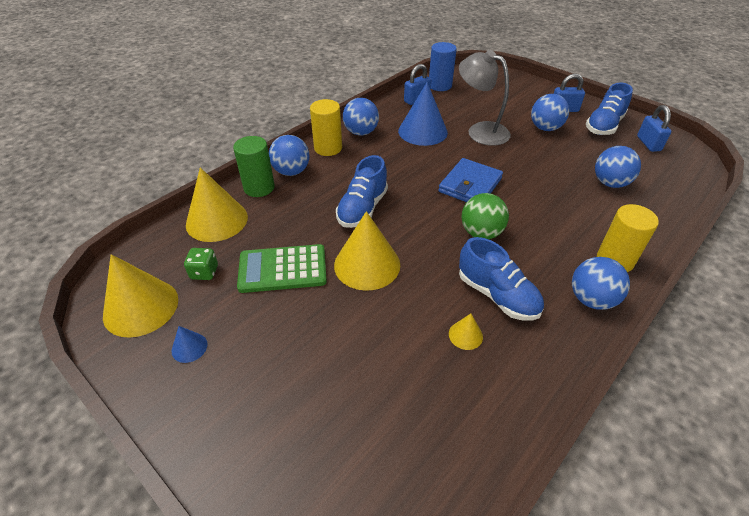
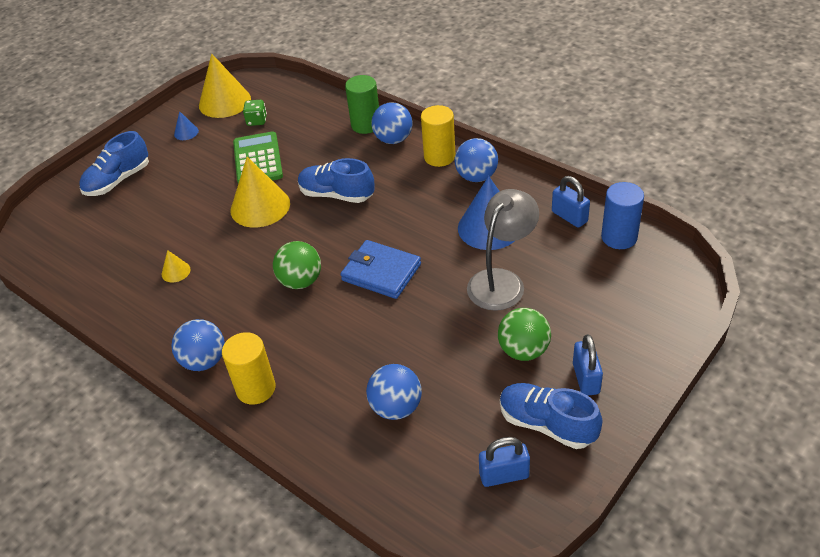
camera: 90 degrees right, 0 degrees up
(217, 220) = (318, 112): yellow cone -> none
(497, 295) = (216, 292): blue shoe -> blue shoe (118, 181)
(545, 128) = (523, 350): blue ball -> green ball

